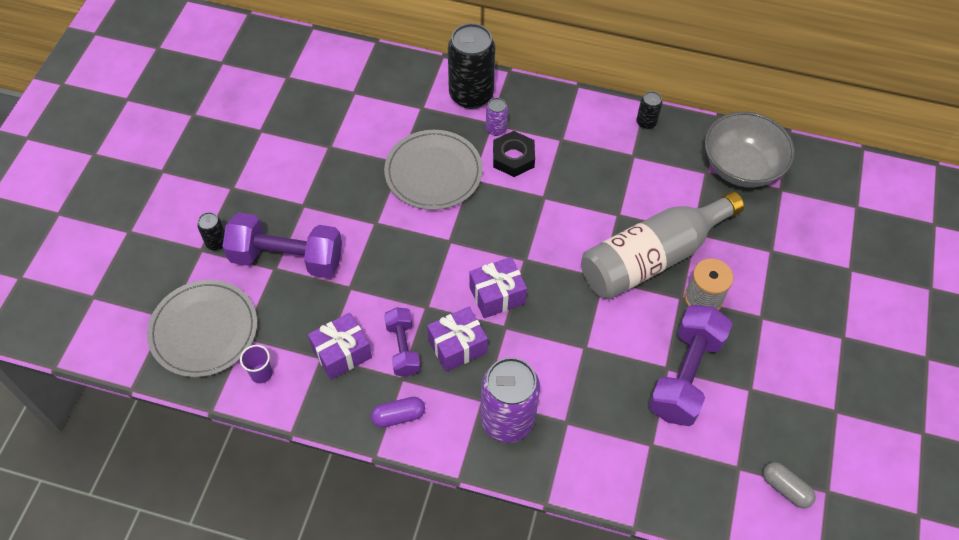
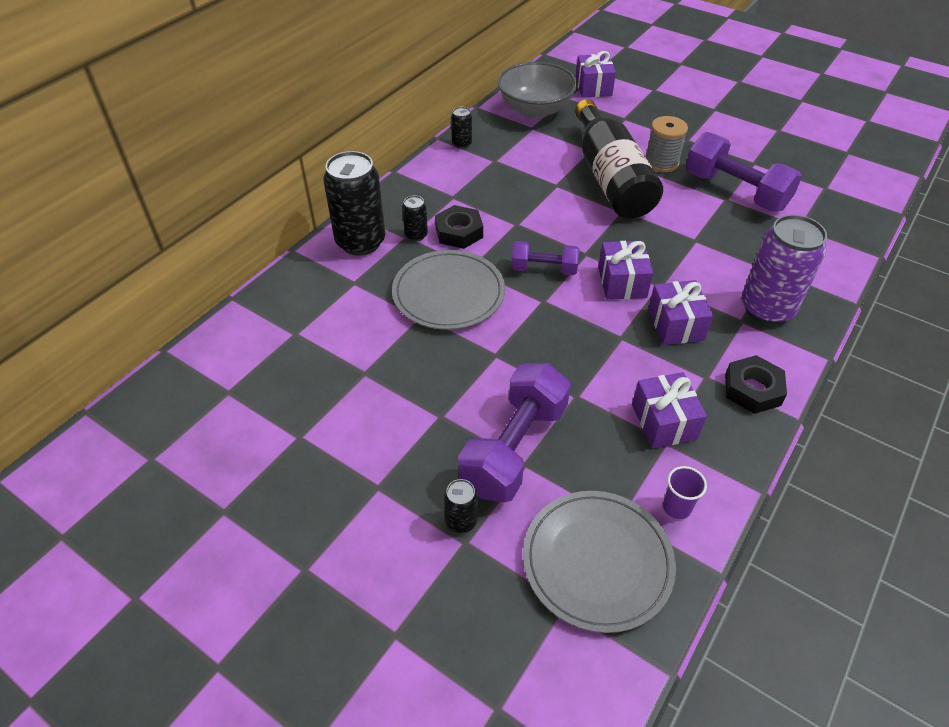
camera: 70 degrees left, 10 degrees down
(398, 416) = (752, 389): purple capsule -> black nut
(402, 348) = (668, 367): purple dumbbell -> purple dumbbell (544, 269)
(496, 129) = (416, 235): purple can -> black can
(652, 257) = (610, 178): grey bottle -> black bottle
(785, 488) = (845, 170): grey capsule -> none
(818, 209) = (593, 87): none -> purple gift

